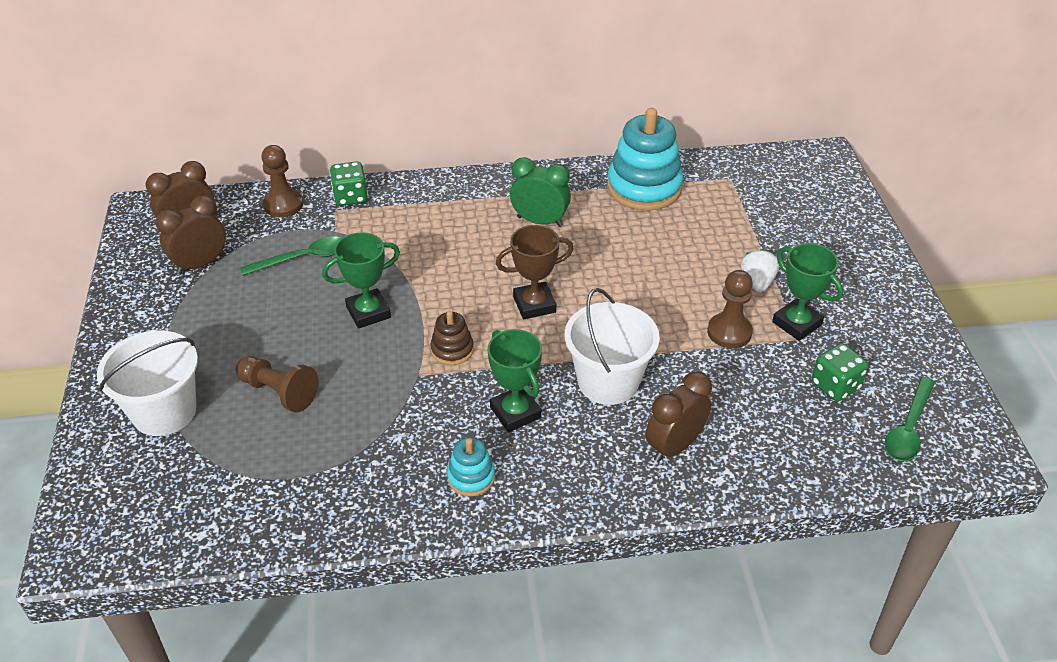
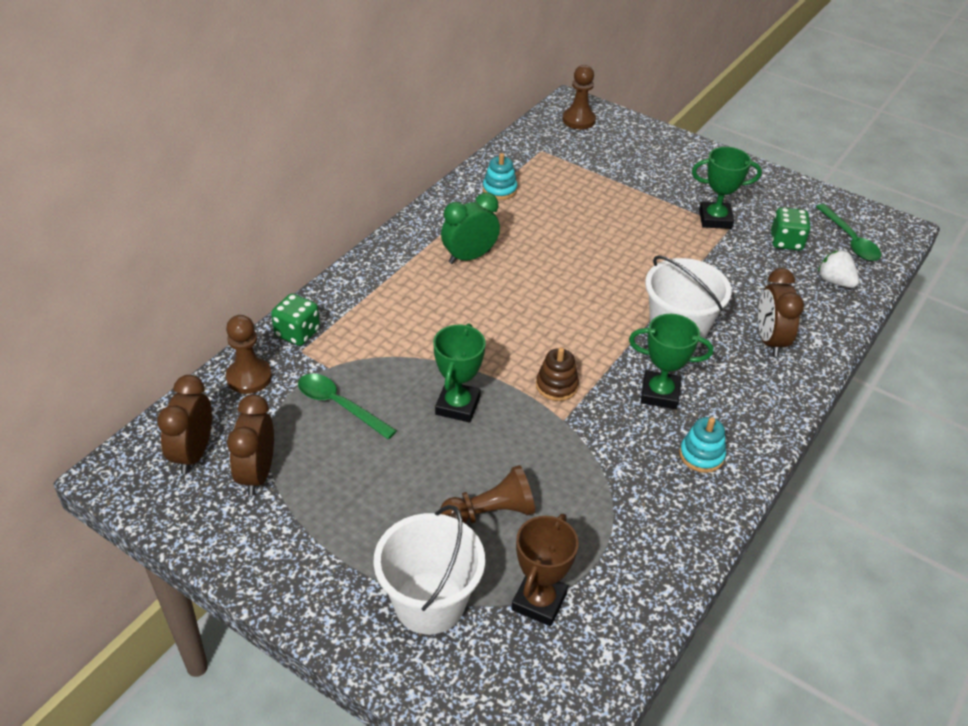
camera: 50 degrees left, 0 degrees up
(303, 258) = (339, 405): green spoon -> green spoon turned 75 degrees counterclockwise
(534, 304) = (558, 316): brown trophy -> brown trophy (539, 601)
(644, 188) = (499, 190): turquoise stacking toy -> turquoise stacking toy, size x0.49
(729, 332) = (691, 250): brown pawn -> brown pawn (578, 120)
(757, 283) = (658, 208): white strawberry -> white strawberry (835, 281)

